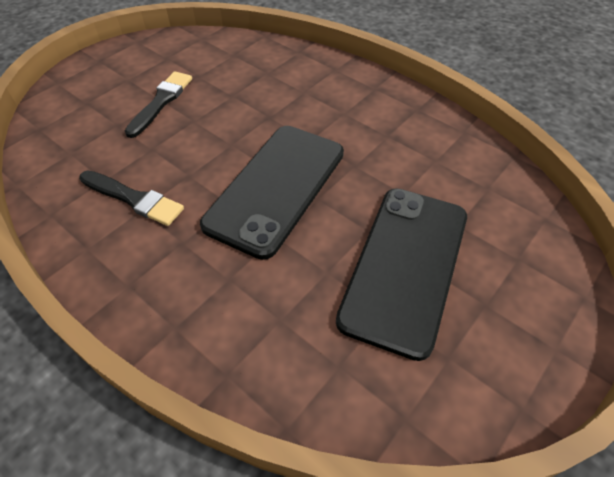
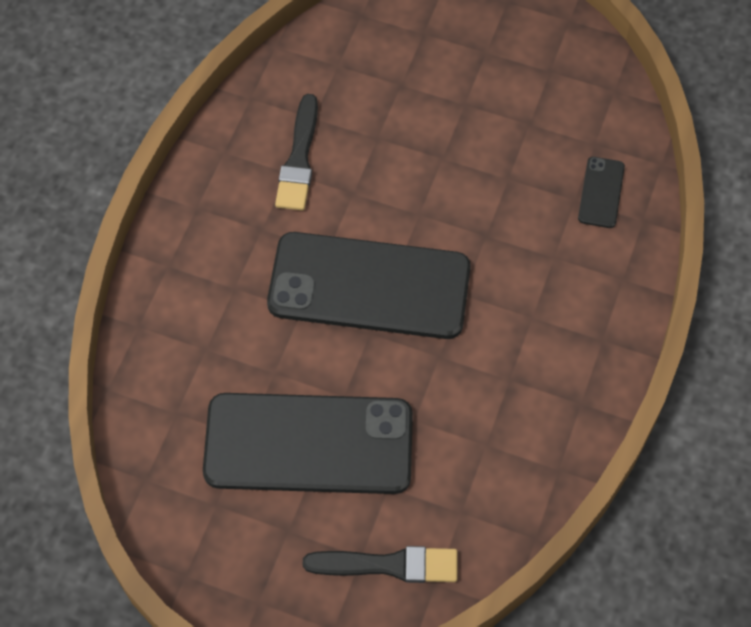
camera: 70 degrees right, 10 degrees up
(161, 102) = (460, 108): black brush -> black brush (388, 565)
(269, 61) = (601, 192): none -> black phone

